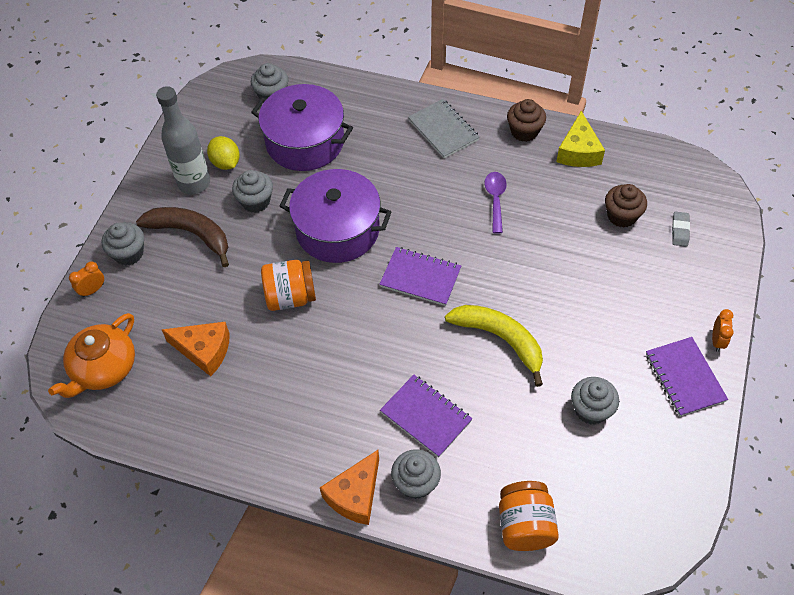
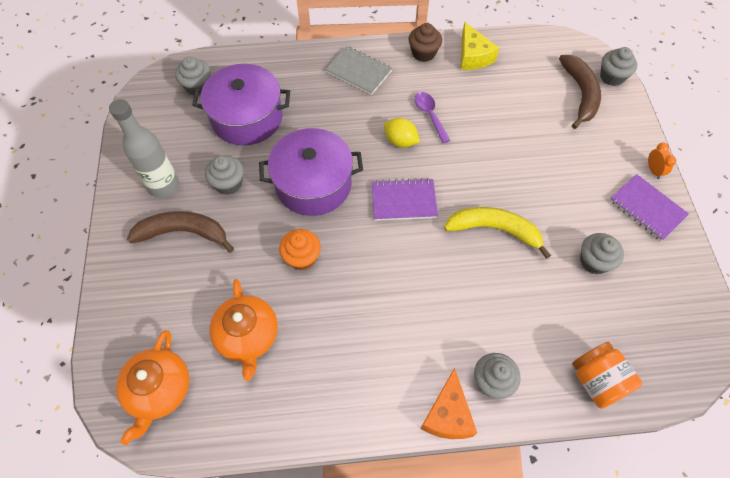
camera: 25 degrees left, 5 degrees up
(93, 290) = (113, 319): orange clock -> none
(129, 253) = (132, 271): grey cupcake -> grey cupcake (612, 77)
(204, 351) = (247, 336): orange cheese -> orange teapot
(226, 163) = (184, 158): yellow lemon -> yellow lemon (400, 141)
(290, 297) = (302, 257): orange jar -> orange cupcake
(426, 416) = (470, 319): purple notebook -> none
(621, 216) = (532, 96): brown cupcake -> none
(680, 230) = (580, 94): grey eraser -> brown banana

